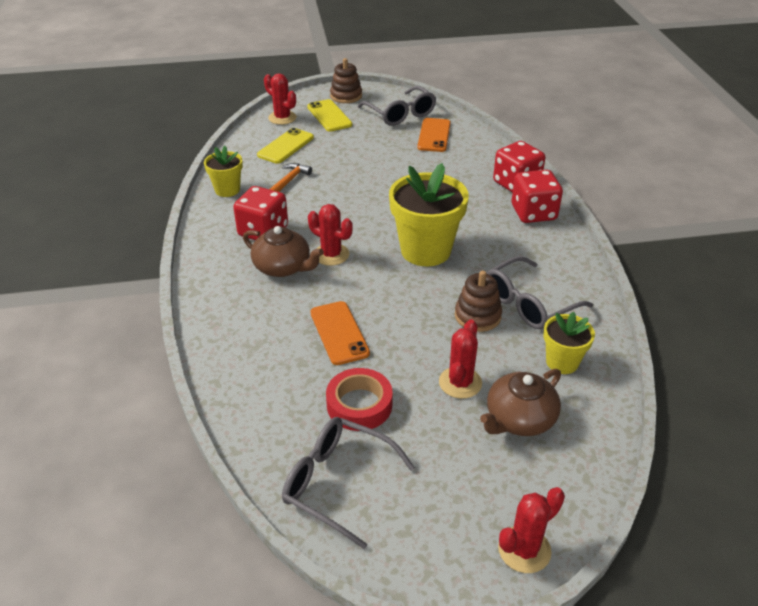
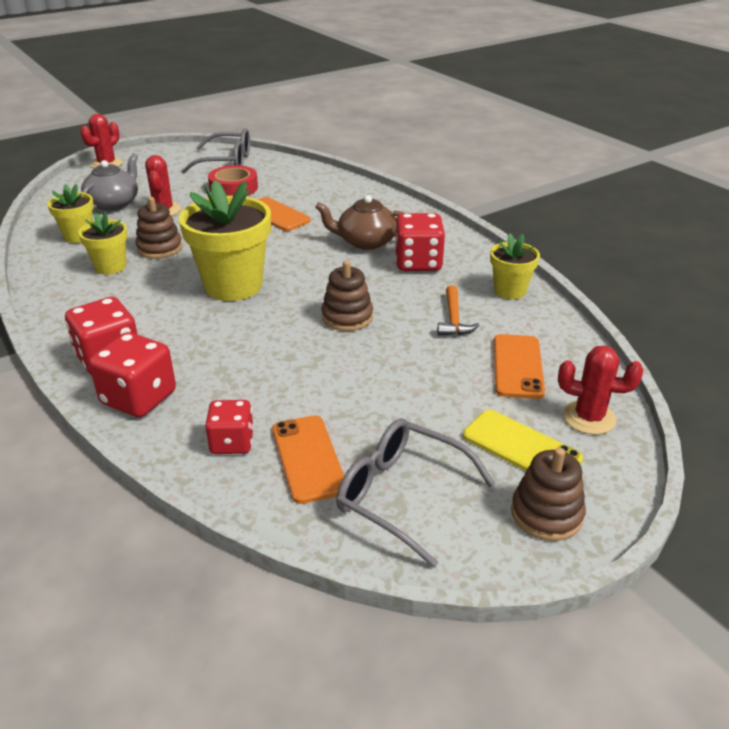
camera: 155 degrees right, 5 degrees down
(285, 146) = (518, 366): yellow phone -> orange phone
(331, 255) = (329, 260): red cactus -> none
(357, 201) = (347, 317): none -> brown stacking toy
(469, 150) = (232, 442): none -> red dice
(519, 419) = (114, 203): brown teapot -> grey teapot
(528, 303) = (111, 267): grey glasses -> yellow flower pot

